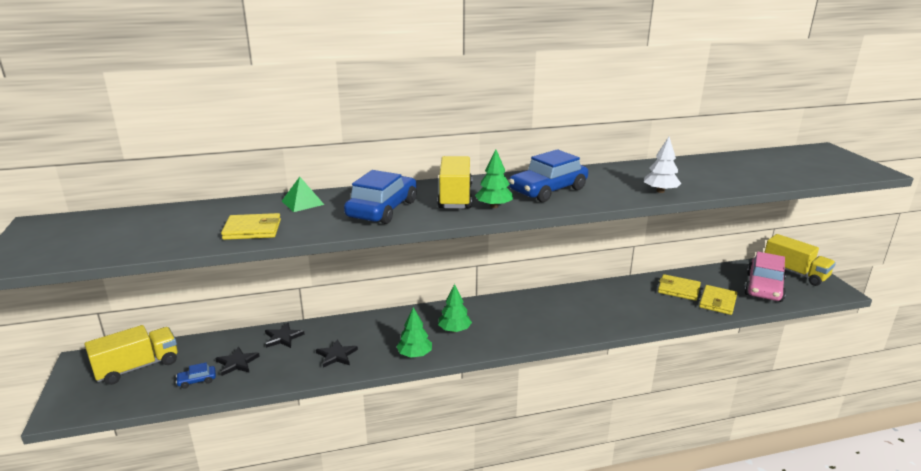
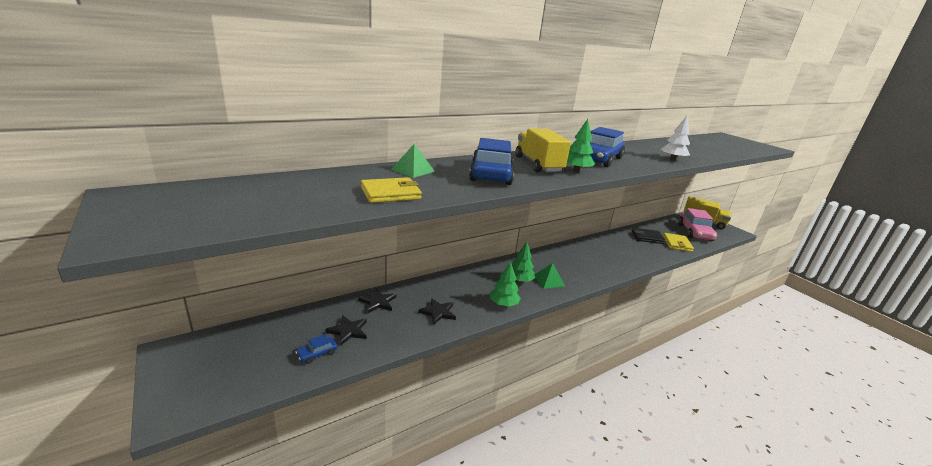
camera: 20 degrees left, 0 degrees up
(137, 367) = (242, 349): yellow truck -> none
(490, 333) = (548, 280): none -> green pyramid
(678, 289) = (647, 237): yellow wallet -> black wallet

